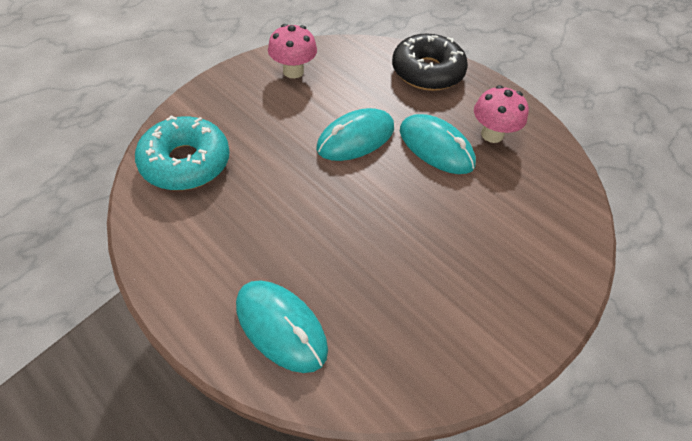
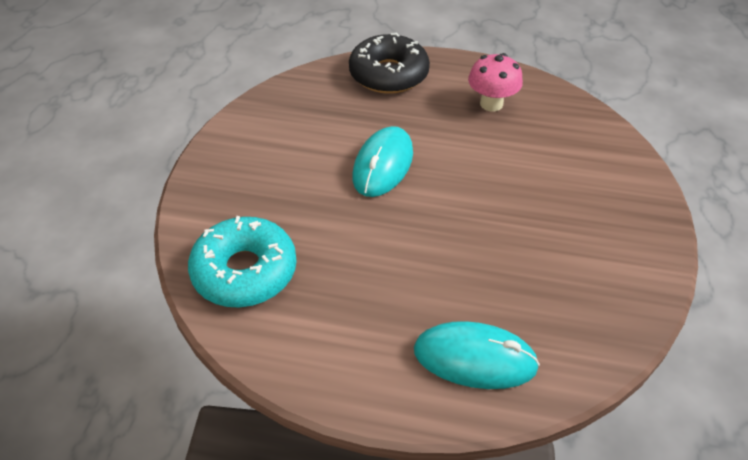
camera: 30 degrees left, 5 degrees down
(293, 71) = (264, 132): pink mushroom -> none
(436, 147) = (457, 138): turquoise mouse -> none

